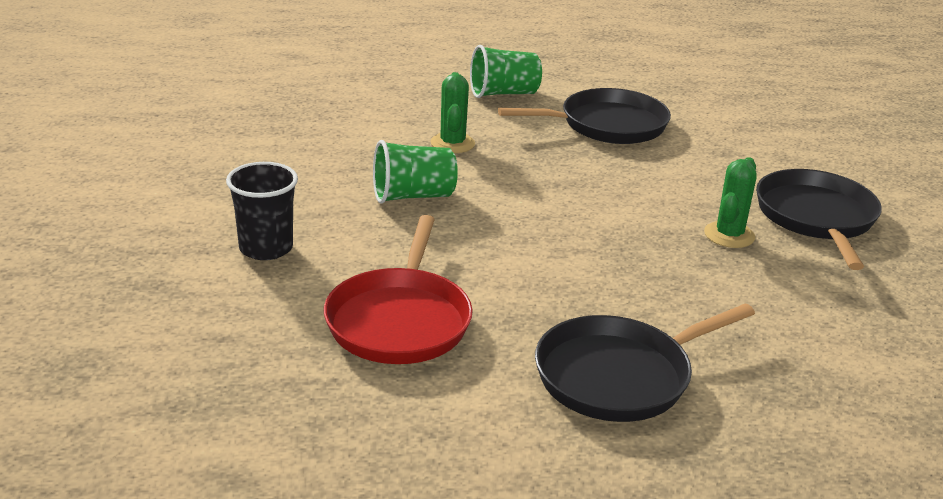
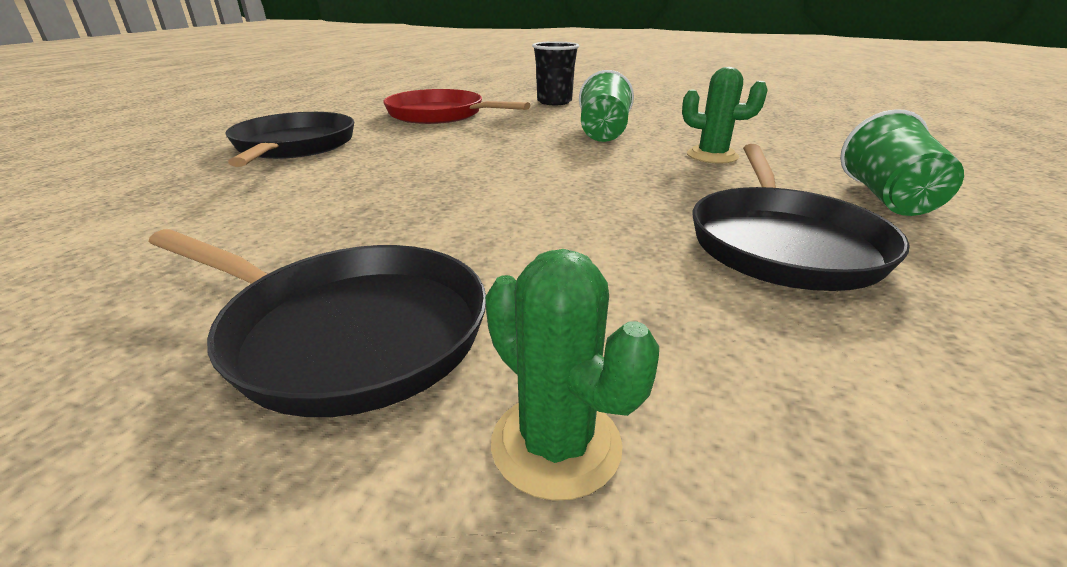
camera: 115 degrees right, 0 degrees up
(729, 235) = (398, 238): green cactus -> green cactus (556, 444)

